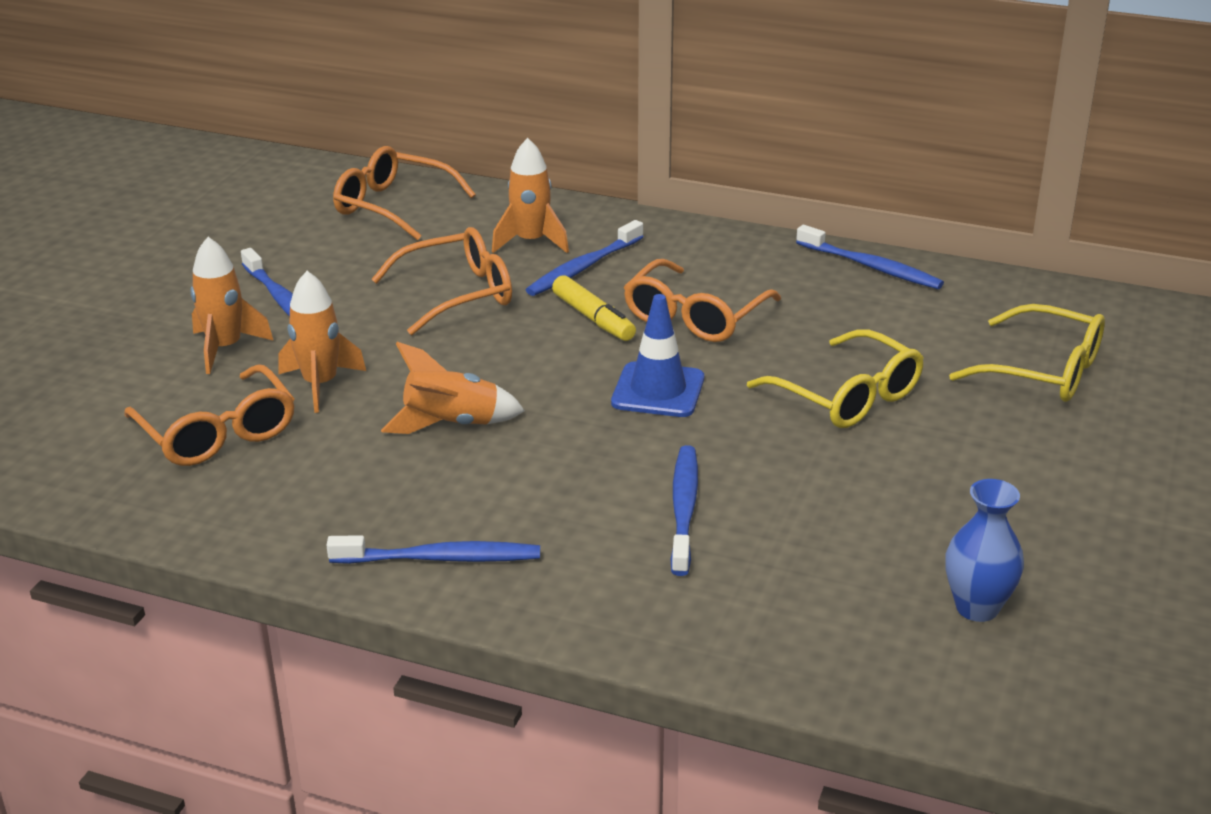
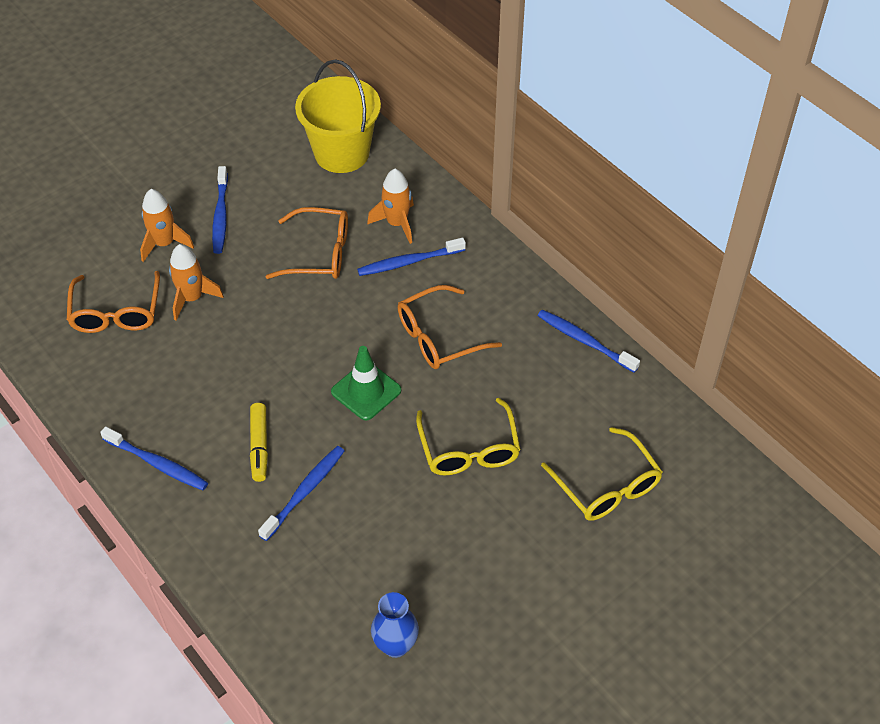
camera: 30 degrees right, 20 degrees up
(393, 206) = (342, 153): orange glasses -> yellow bucket
(451, 424) = (236, 364): orange rocket -> none
(593, 318) = (379, 311): yellow marker -> yellow marker (259, 446)
(658, 390) = (366, 391): blue traffic cone -> green traffic cone
(870, 266) = (585, 341): blue toothbrush -> blue toothbrush turned 150 degrees clockwise

